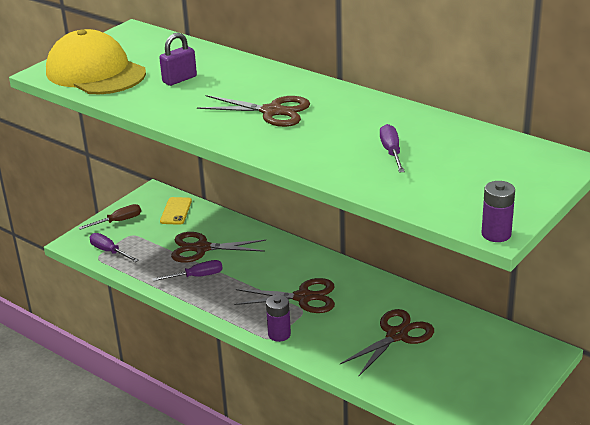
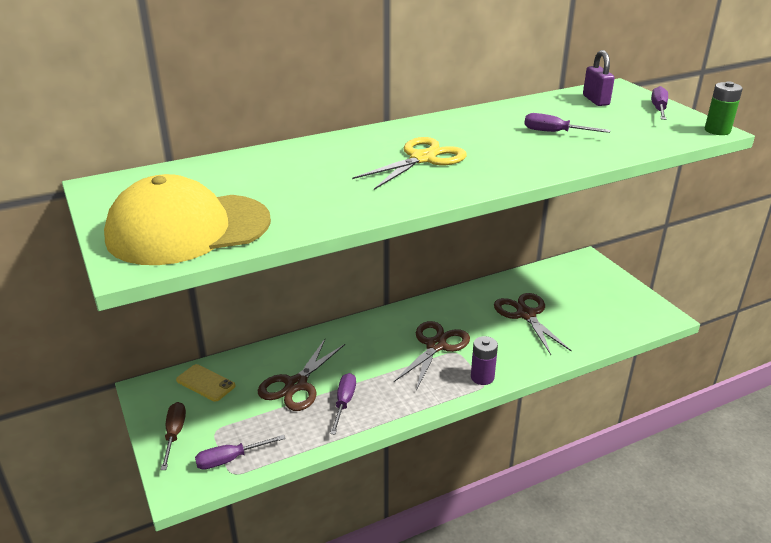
camera: 65 degrees left, 0 degrees up
(179, 79) = (284, 185): purple padlock -> purple padlock (595, 100)
(272, 111) = (422, 159): brown scissors -> yellow scissors
(496, 234) = (717, 130): purple battery -> green battery
(524, 193) = (658, 109): none -> purple screwdriver

